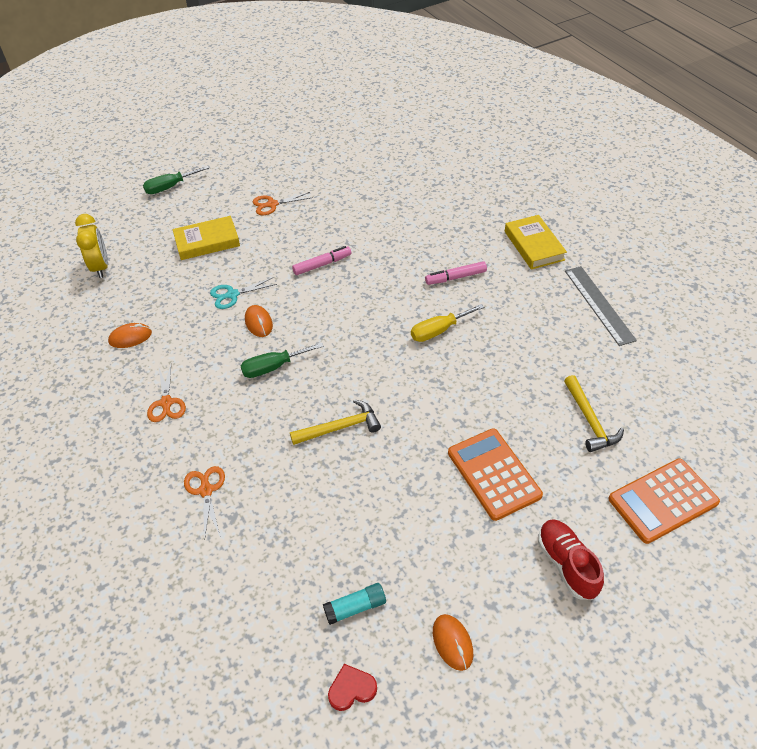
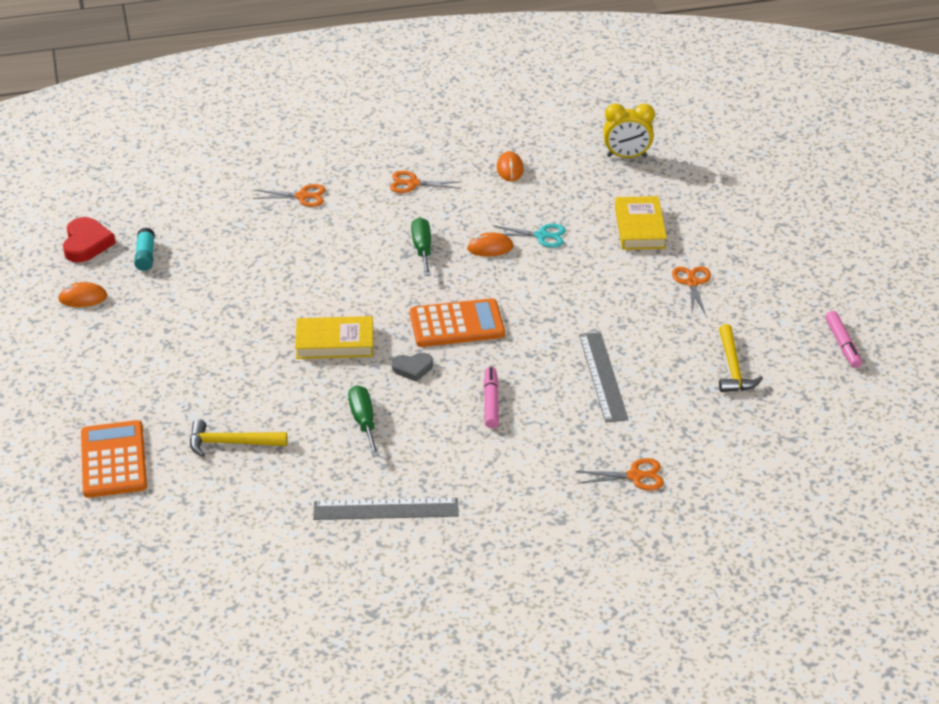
camera: 105 degrees right, 10 degrees down
(170, 187) = (757, 210): green screwdriver -> green screwdriver (363, 422)
(232, 295) = (541, 236): turquoise scissors -> turquoise scissors turned 105 degrees clockwise
(322, 264) = (562, 304): pink marker -> pink marker (842, 344)
(340, 427) = (323, 278): yellow hammer -> yellow hammer (732, 368)
(351, 689) = (86, 243): red heart -> red heart, size x1.57
(399, 228) = (603, 376): none -> grey ruler
(438, 331) = (412, 368): yellow screwdriver -> grey heart
(491, 197) = (635, 476): none -> orange scissors
(493, 474) = (213, 359): orange calculator -> orange calculator (457, 324)
(534, 245) = (517, 486): yellow book -> yellow book (335, 342)
(567, 564) = (99, 377): red shoe -> none

